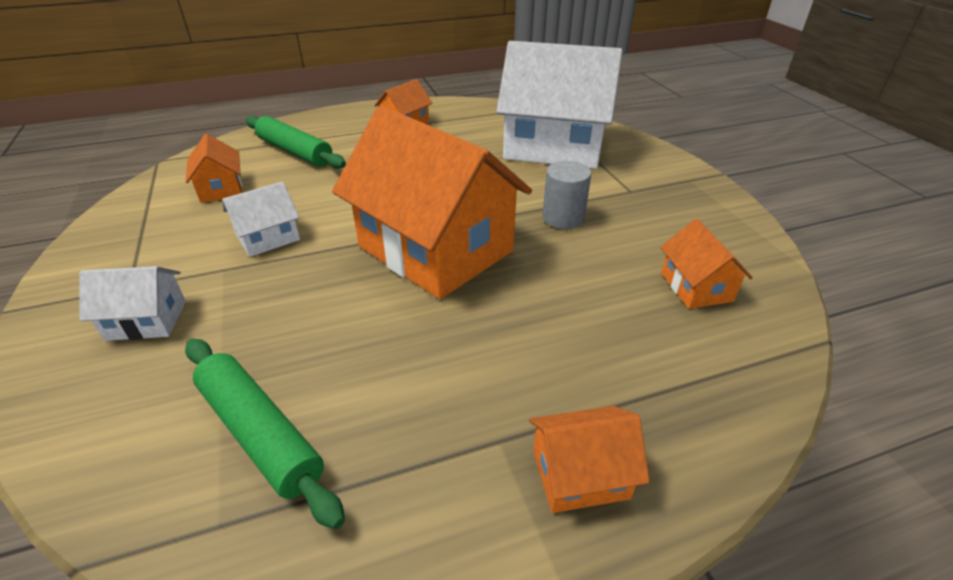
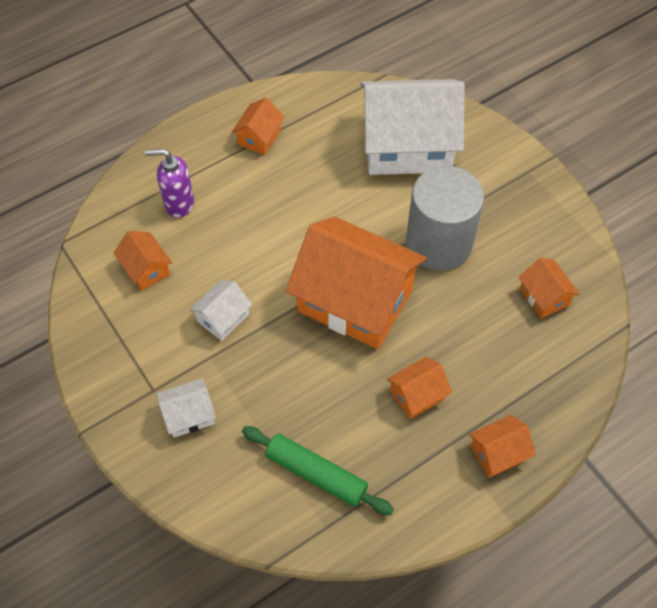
camera: 15 degrees left, 20 degrees up
(295, 152) = (179, 203): green rolling pin -> purple soap dispenser
(472, 361) = (417, 395): none -> orange house
(563, 218) = (438, 243): grey cylinder -> grey cylinder, size x2.01

